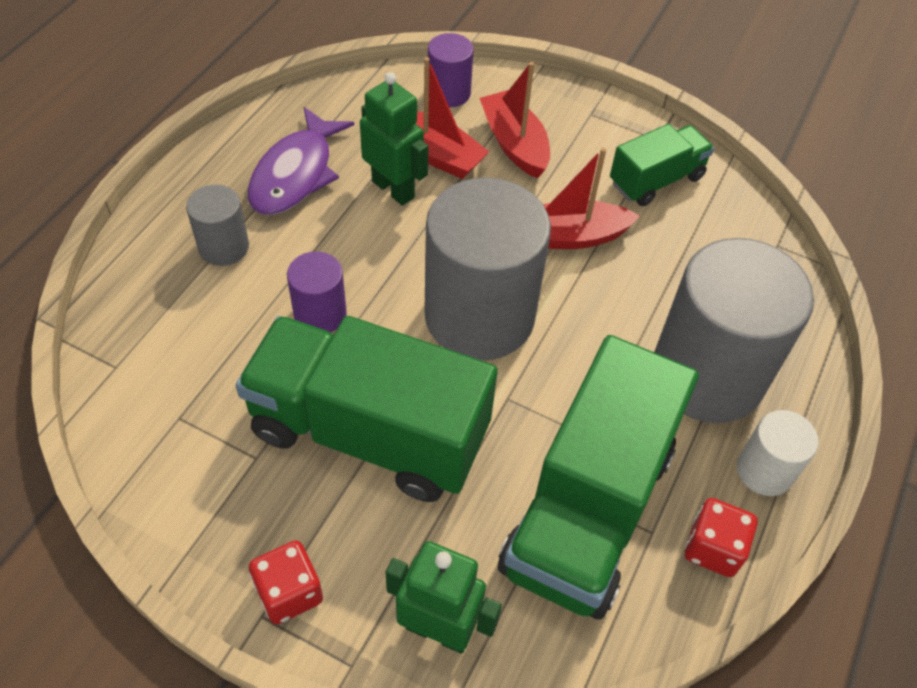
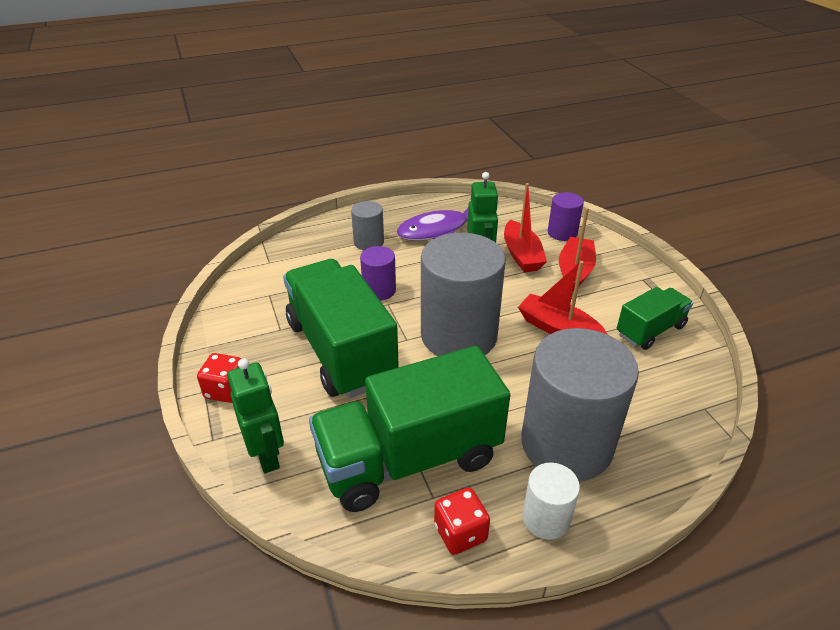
camera: 45 degrees right, 15 degrees down
(656, 180) = (650, 330): green truck -> green truck turned 45 degrees counterclockwise

